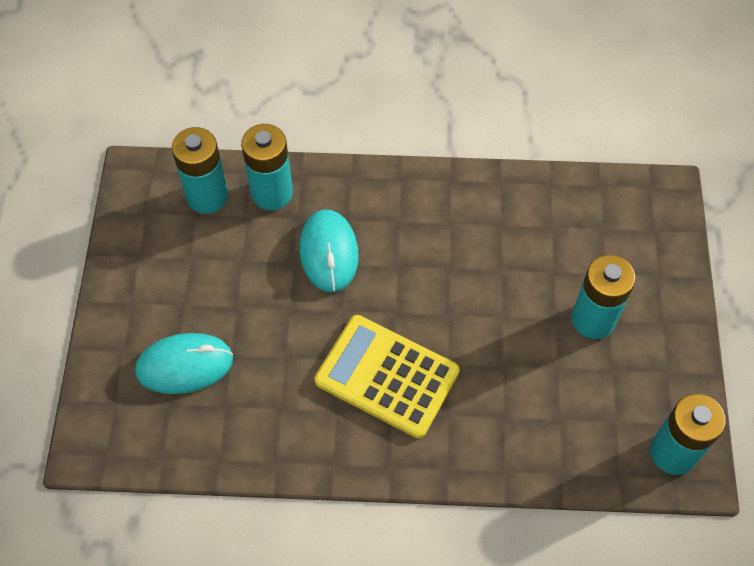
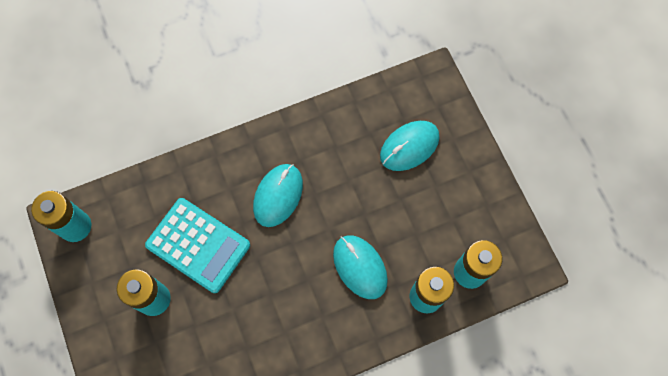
camera: 155 degrees right, 10 degrees up
(387, 376) = (278, 196): yellow calculator -> turquoise mouse
(515, 359) = (198, 245): none -> turquoise calculator

